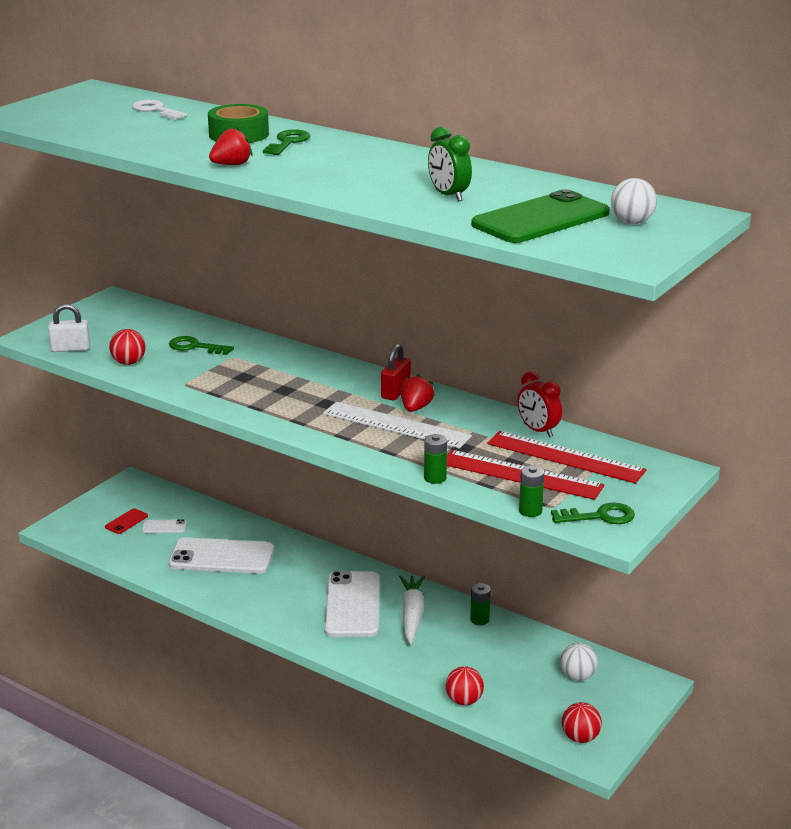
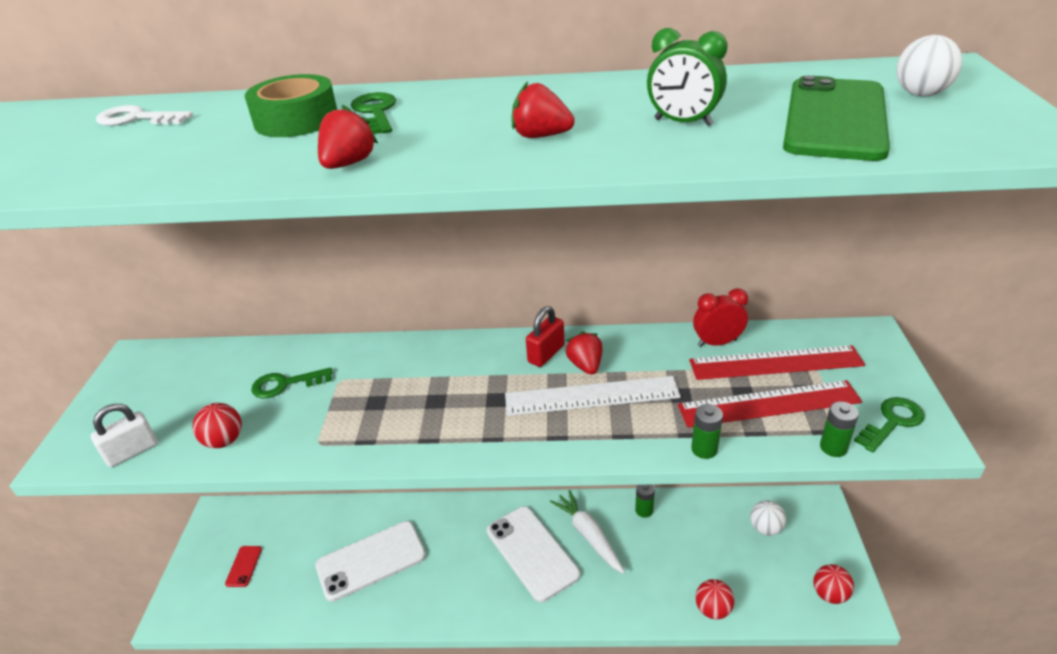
camera: 30 degrees left, 10 degrees up
(164, 527) = (288, 553): white phone -> none
(355, 180) = (541, 136): none -> red strawberry
(395, 392) = (546, 354): red padlock -> red padlock turned 45 degrees clockwise
(538, 430) = (717, 342): red clock -> red clock turned 150 degrees clockwise

